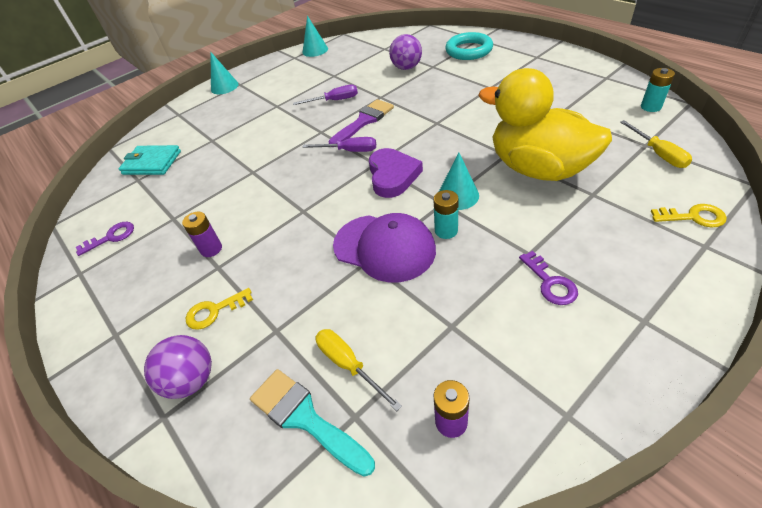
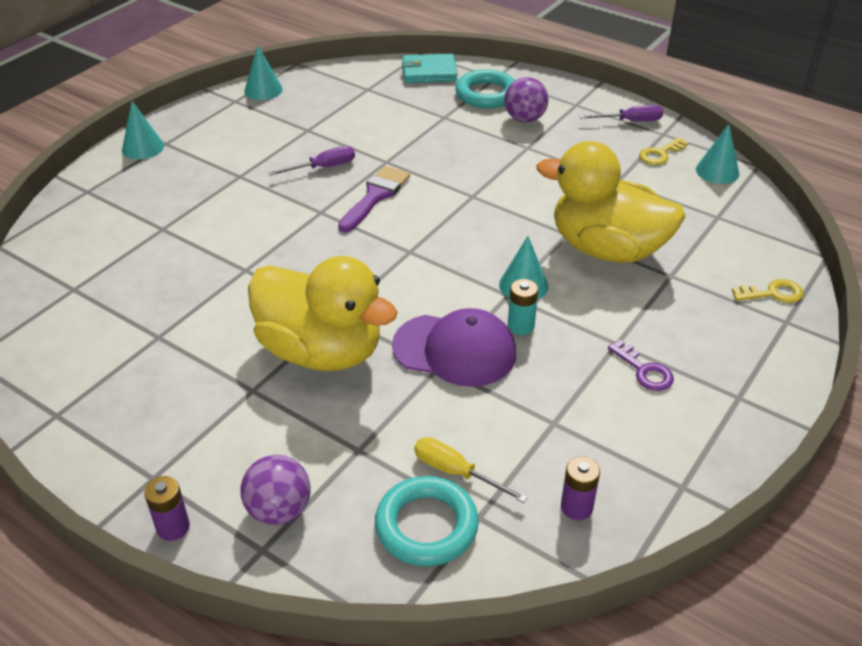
camera: 20 degrees left, 5 degrees down
(111, 237) = (78, 367): purple key -> none
(152, 163) = (84, 264): turquoise wallet -> turquoise wallet (429, 72)
(211, 249) = (233, 370): purple battery -> purple battery (173, 527)
(214, 311) = (272, 438): yellow key -> yellow key (660, 154)
(280, 239) = (321, 351): none -> yellow duck
(305, 418) = (426, 526): turquoise brush -> turquoise ring
(349, 151) = (370, 236): purple screwdriver -> purple screwdriver (630, 121)
(392, 176) = (437, 266): purple heart -> none
(406, 68) = (409, 119): purple ball -> purple ball (524, 119)
(651, 107) = (717, 171): turquoise battery -> turquoise cone
(658, 154) = (731, 227): yellow screwdriver -> none

